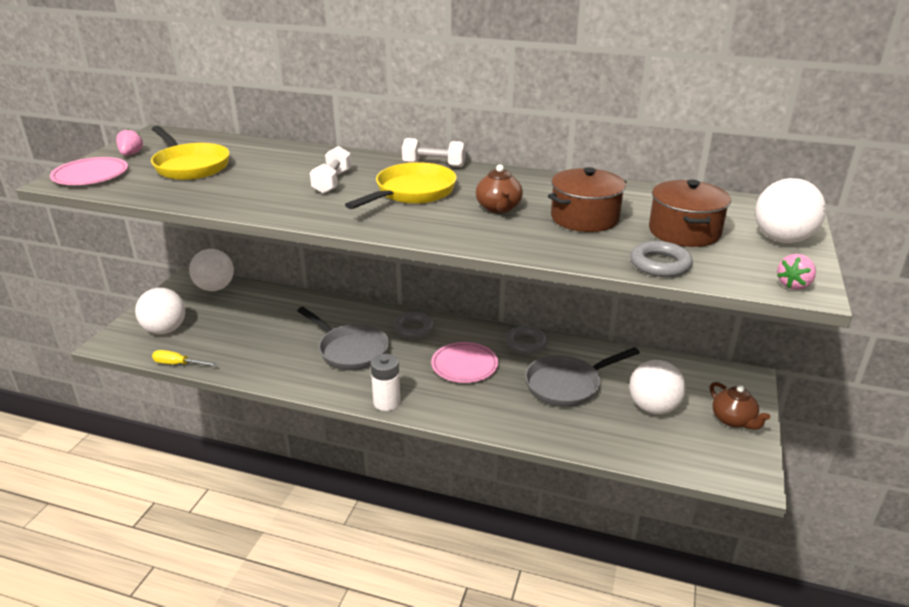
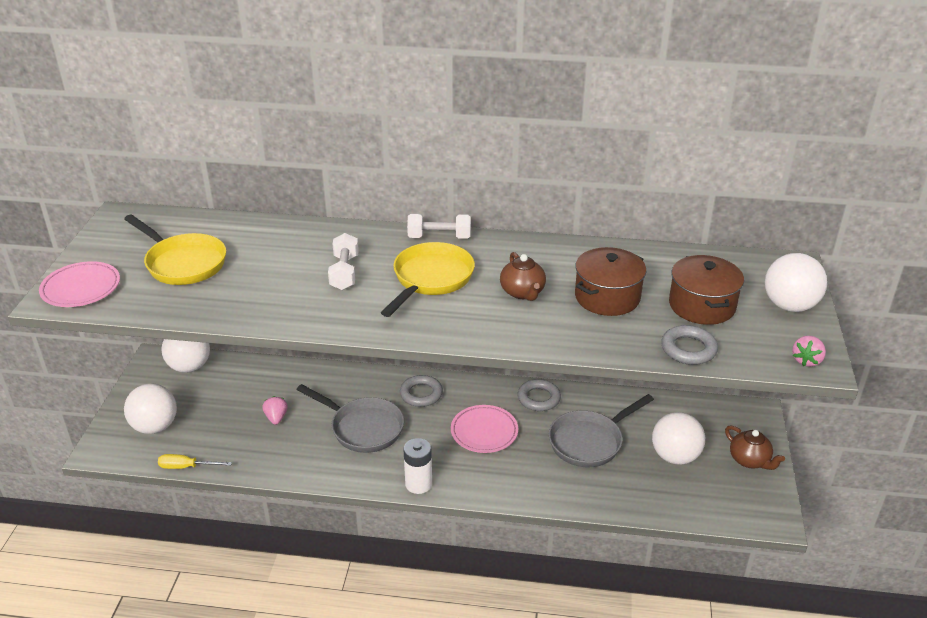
camera: 10 degrees left, 5 degrees up
(131, 154) = (108, 251): pink strawberry -> pink strawberry (276, 418)

